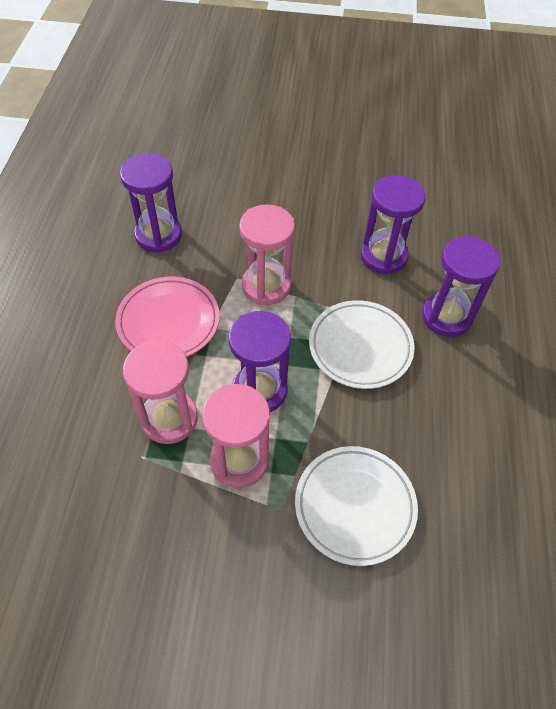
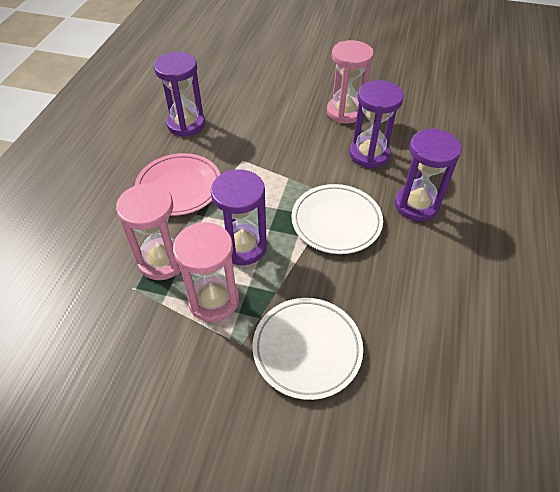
camera: 10 degrees right, 5 degrees down
(266, 286) = (265, 168): pink hourglass -> pink hourglass (345, 112)

